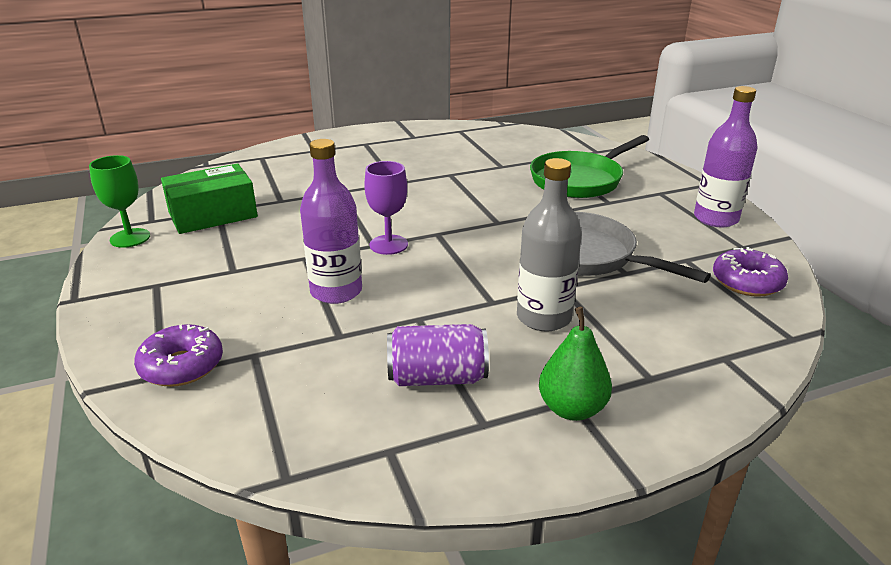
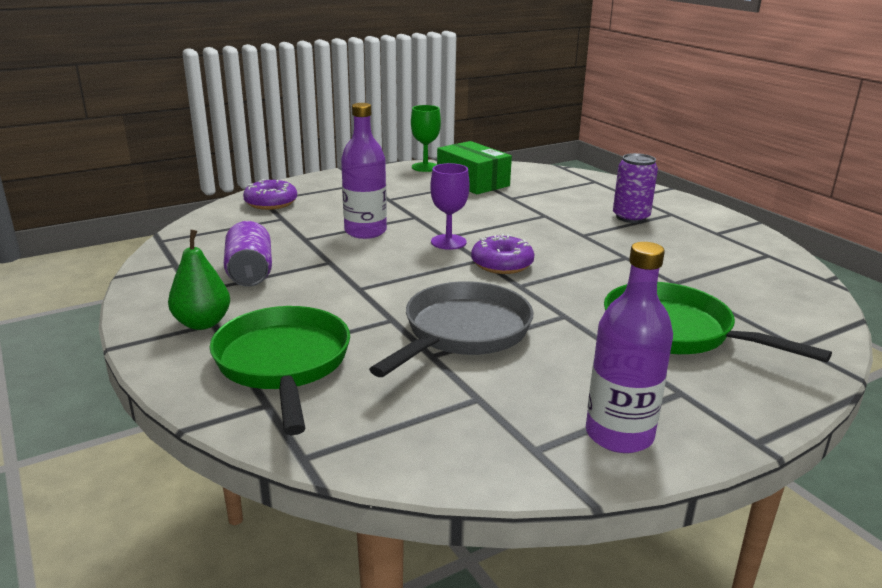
camera: 80 degrees right, 5 degrees down
(365, 159) = (631, 217): none -> purple can
(543, 317) = (335, 311): grey bottle -> none
(654, 349) = (283, 364): none -> green pan
(747, 282) = (431, 440): purple donut -> purple donut (502, 264)

